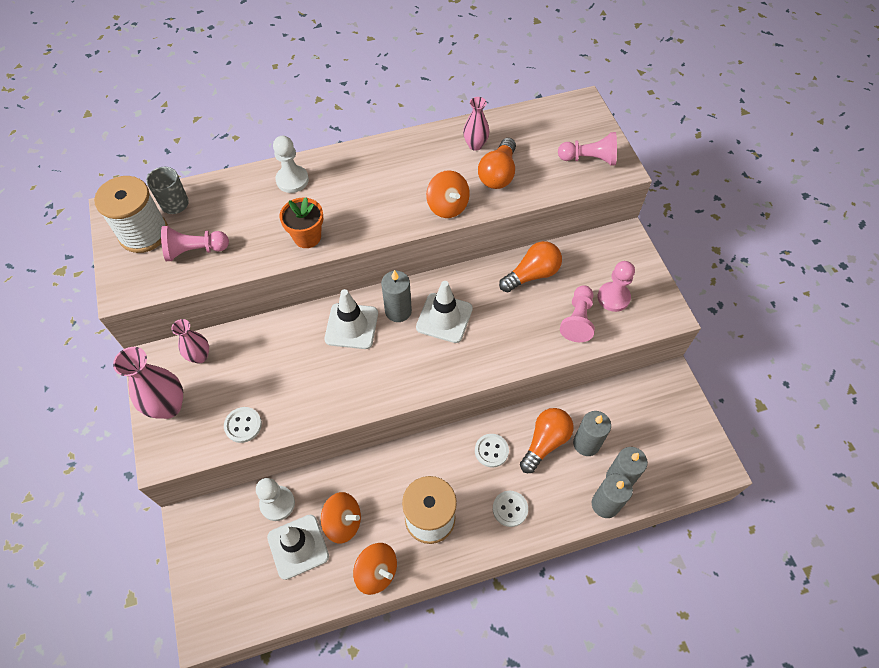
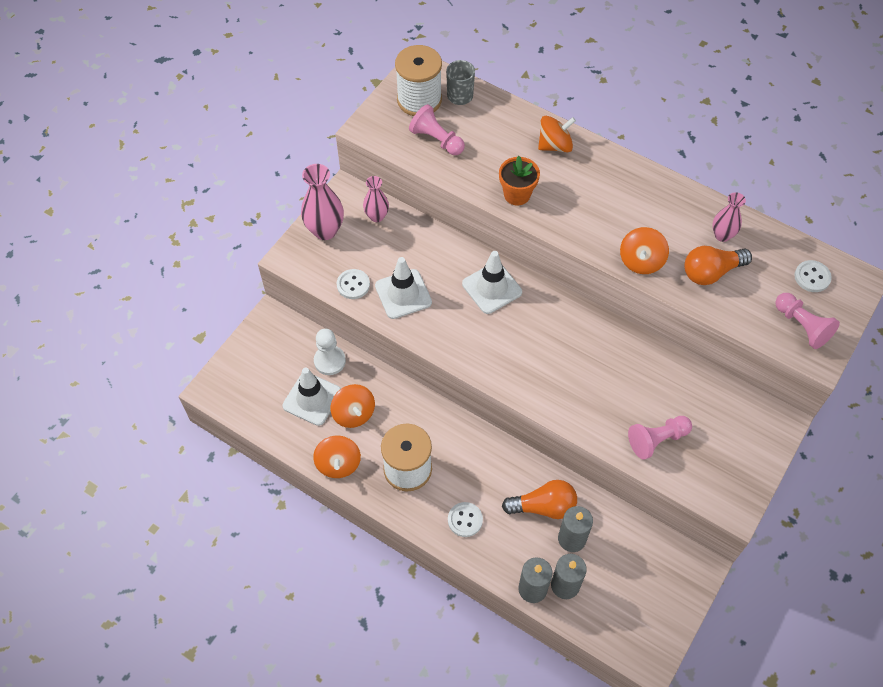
camera: 50 degrees right, 0 degrees up
(292, 180) = (555, 145): white pawn -> orange spinning top
(398, 311) = (535, 308): grey candle -> none
(444, 318) = (561, 343): white traffic cone -> white traffic cone (403, 294)
(491, 451) = (499, 472): white button -> white button (812, 277)
(532, 274) = (665, 376): orange light bulb -> none
(613, 297) = (707, 453): pink pawn -> none

